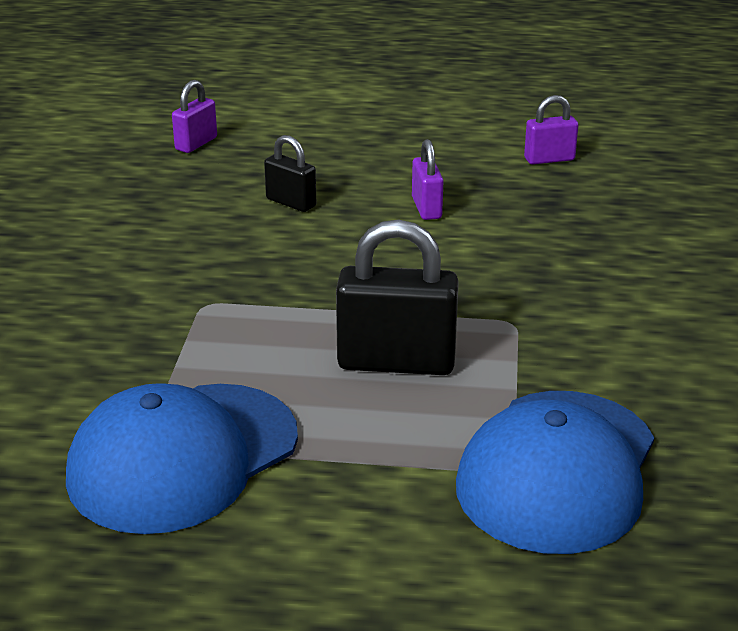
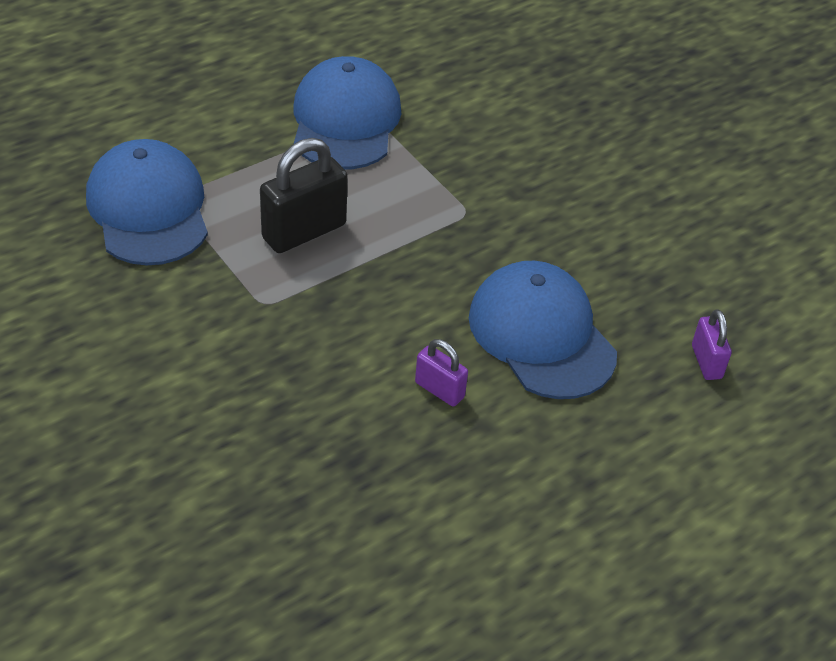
camera: 135 degrees right, 15 degrees up
(291, 202) = (541, 335): black padlock -> blue cap
(549, 159) = (411, 531): purple padlock -> none

